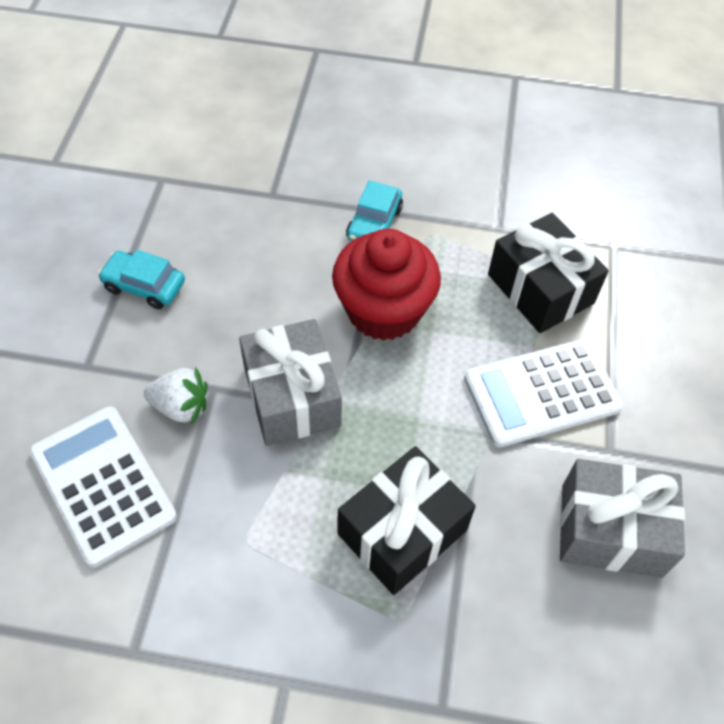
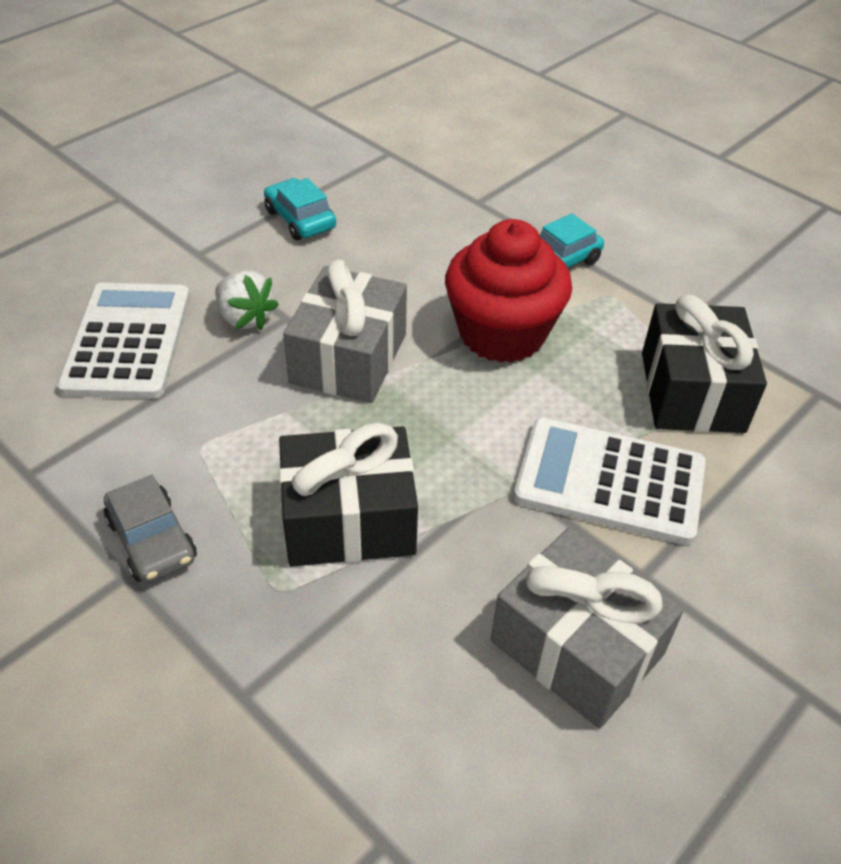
camera: 35 degrees right, 10 degrees down
(280, 641) = (152, 540): none -> grey car

